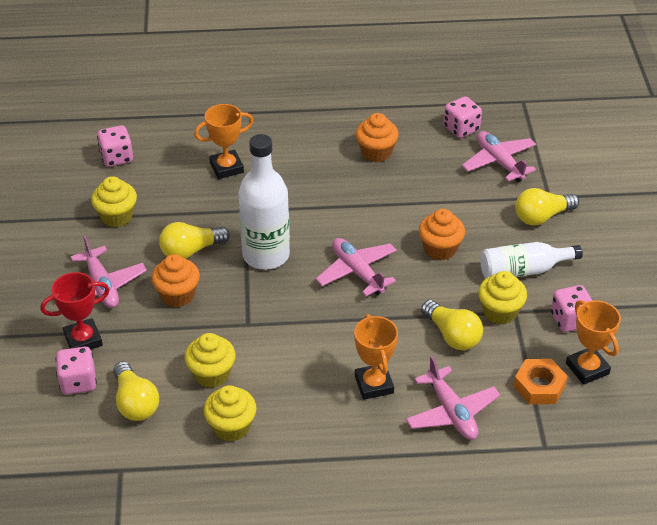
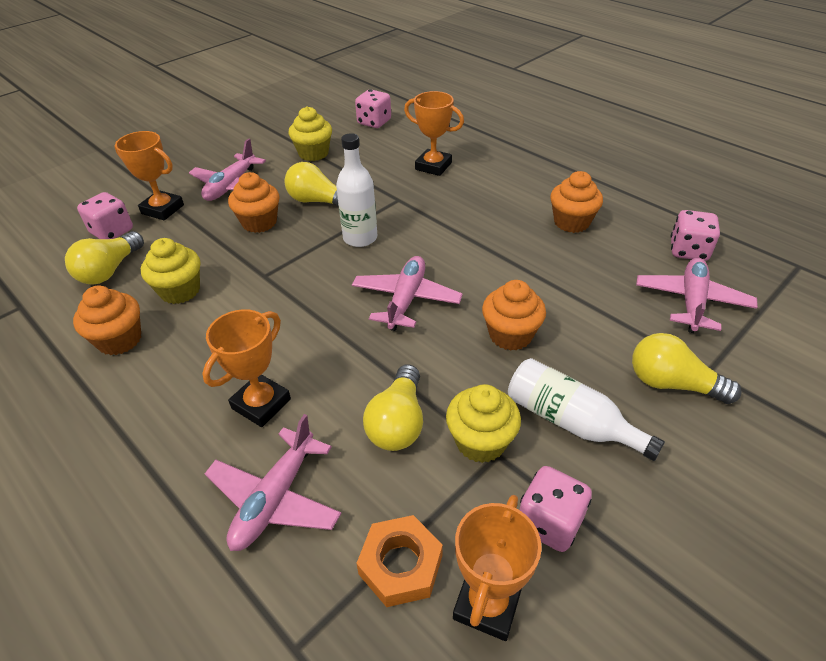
camera: 50 degrees right, 0 degrees up
(83, 340) = (163, 209): red trophy -> orange trophy
(231, 427) = (119, 340): yellow cupcake -> orange cupcake
(266, 255) = (360, 238): white bottle -> white bottle, size x0.66

